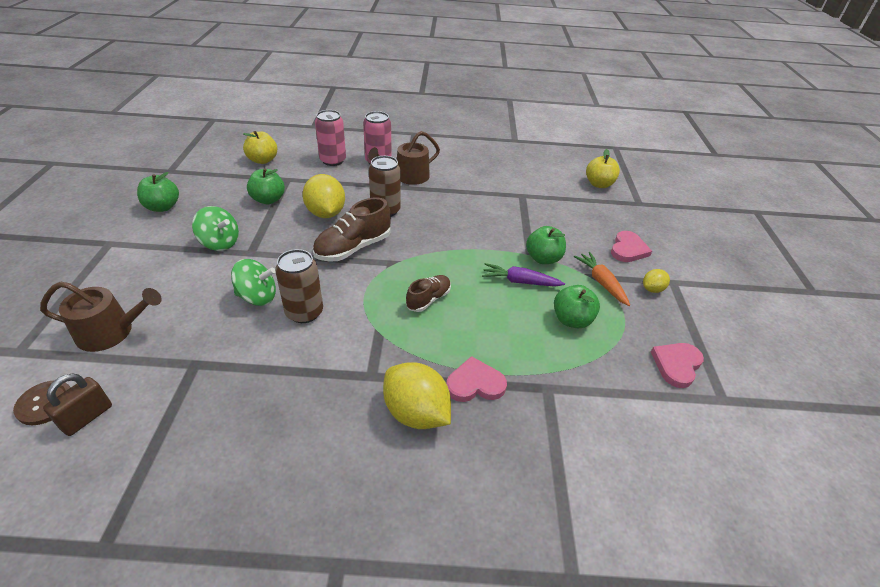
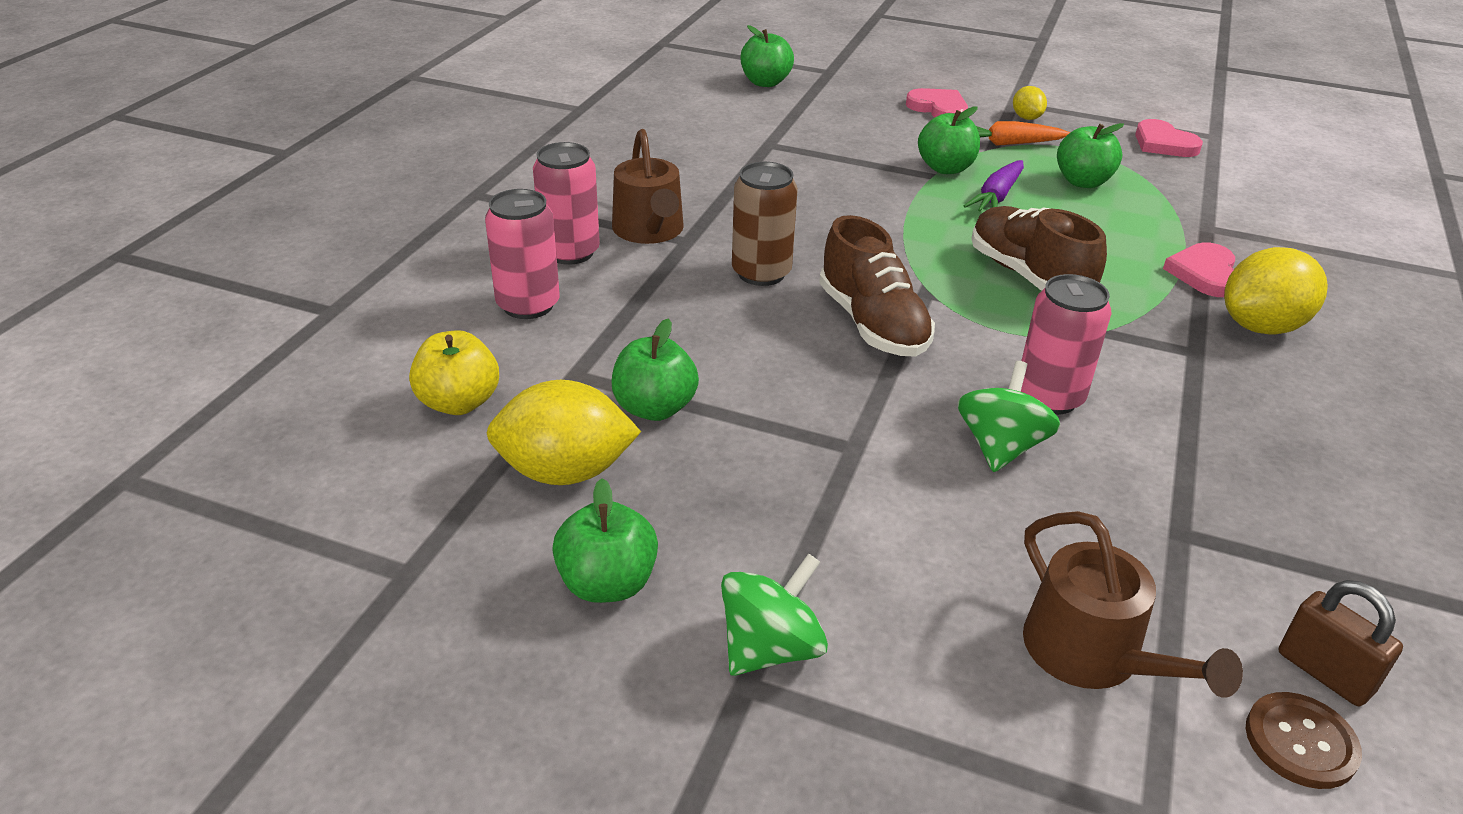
camera: 70 degrees left, 5 degrees down
(111, 332) = (1092, 654): brown watering can -> brown watering can turned 135 degrees clockwise
(220, 243) = (805, 488): green spinning top -> green spinning top (770, 648)
(304, 312) = (1049, 397): brown can -> pink can
(326, 213) = (743, 339): yellow lemon -> yellow lemon (565, 472)
(428, 299) = (1028, 276): brown shoe -> brown shoe, size x1.66
(599, 184) = (765, 82): yellow apple -> green apple

